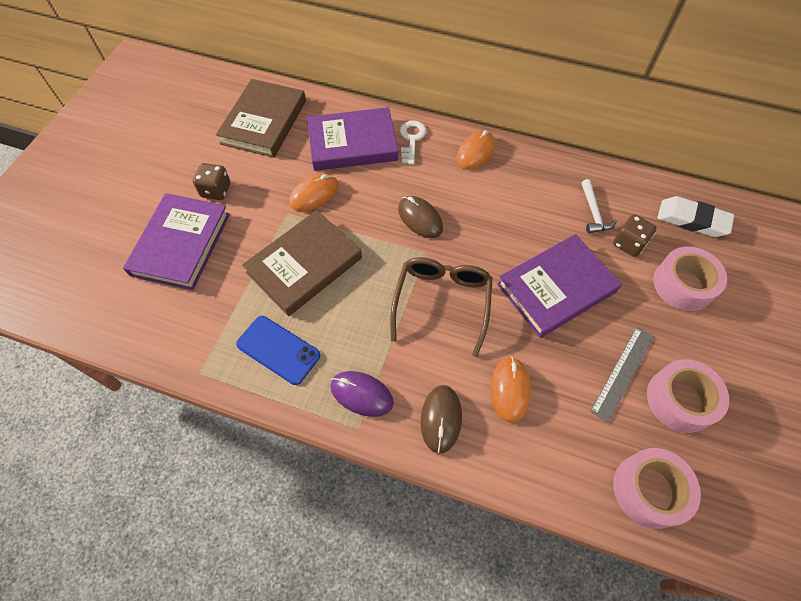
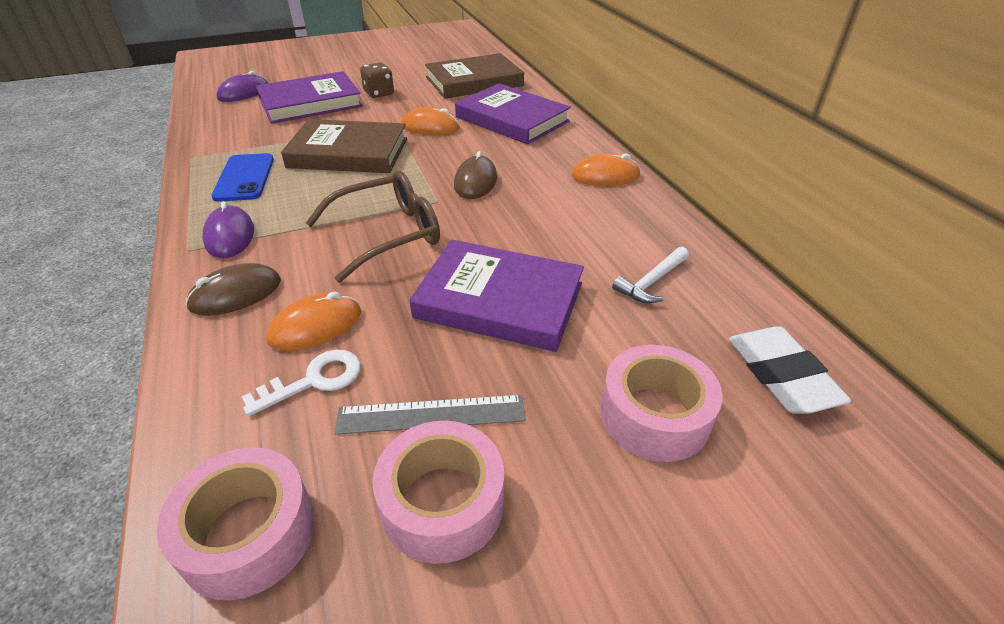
camera: 50 degrees right, 20 degrees down
(98, 281) = (244, 93): none -> purple mouse
(411, 139) = (563, 140): white key -> white key (314, 380)
(628, 244) = (648, 331): brown dice -> none

